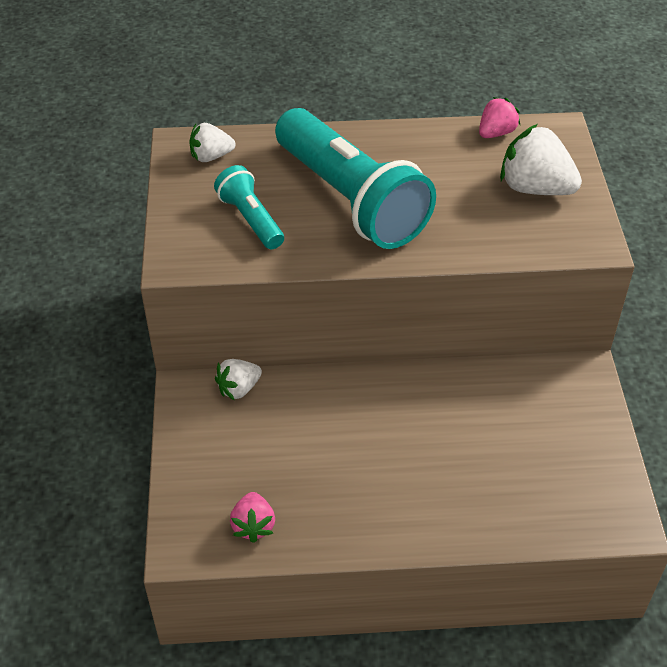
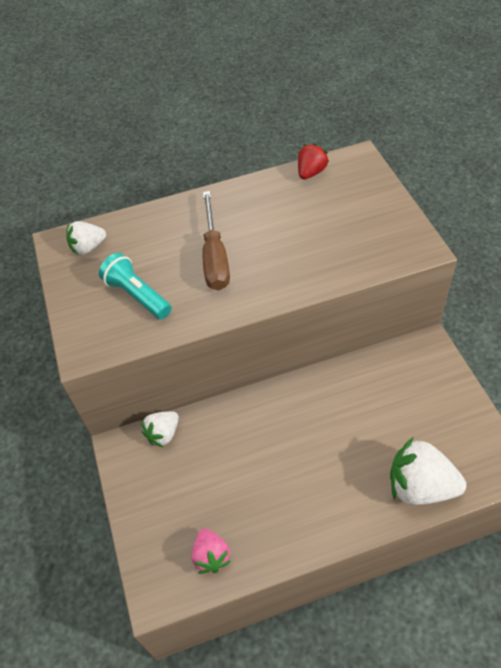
camera: 10 degrees left, 5 degrees up
(351, 199) = (215, 257): turquoise flashlight -> brown screwdriver
(496, 133) = (311, 172): pink strawberry -> red strawberry
(535, 188) = (357, 212): white strawberry -> white strawberry (420, 486)

